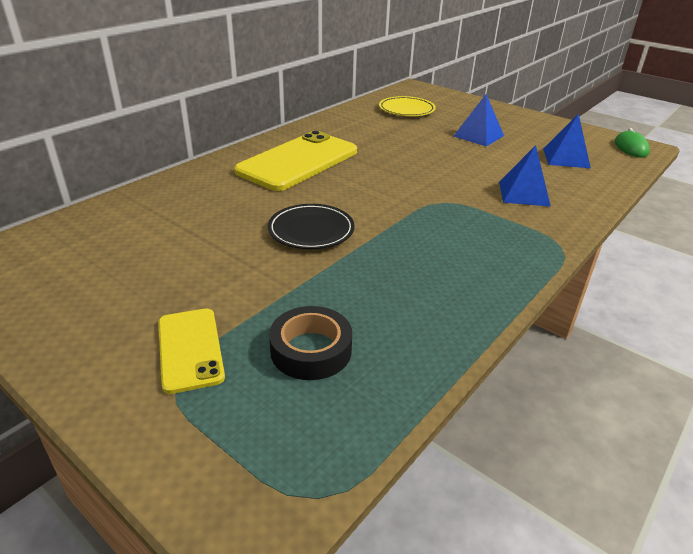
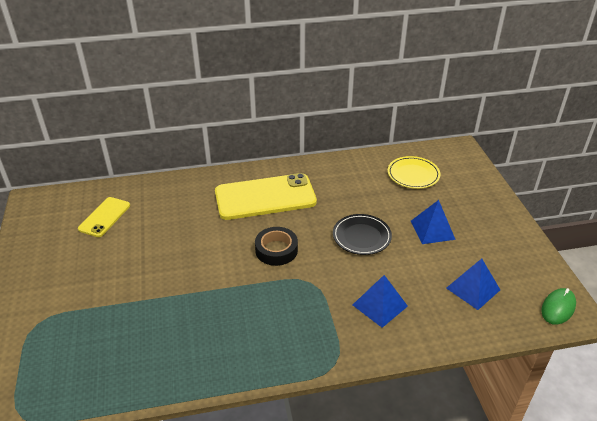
camera: 40 degrees right, 5 degrees up
(190, 349) = (61, 308): yellow phone -> yellow phone (104, 217)
(311, 230) = (201, 262): black plate -> black plate (361, 236)
(311, 350) = (105, 343): black tape -> black tape (276, 250)

